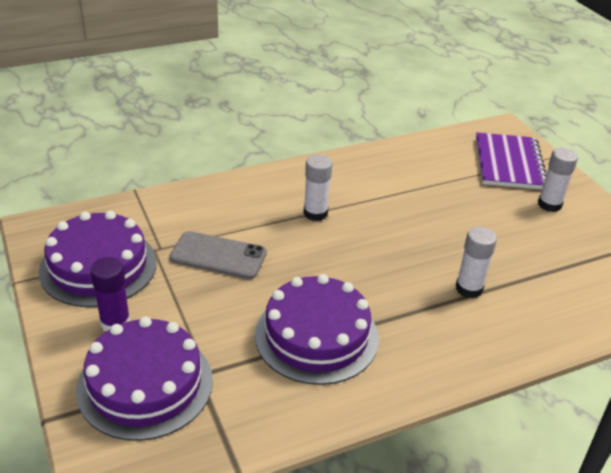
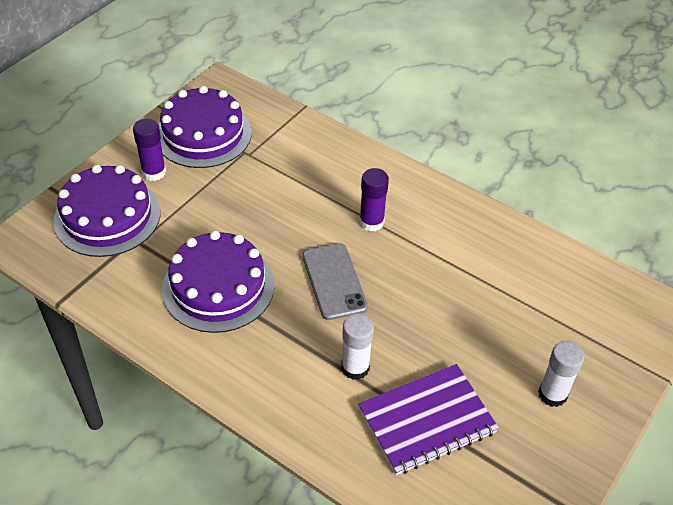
camera: 60 degrees right, 10 degrees up
(218, 255) = (266, 189): grey phone -> grey phone (334, 281)
(315, 213) = (371, 222): white glue stick -> purple glue stick
(509, 163) = (597, 336): purple notebook -> purple notebook (427, 420)

